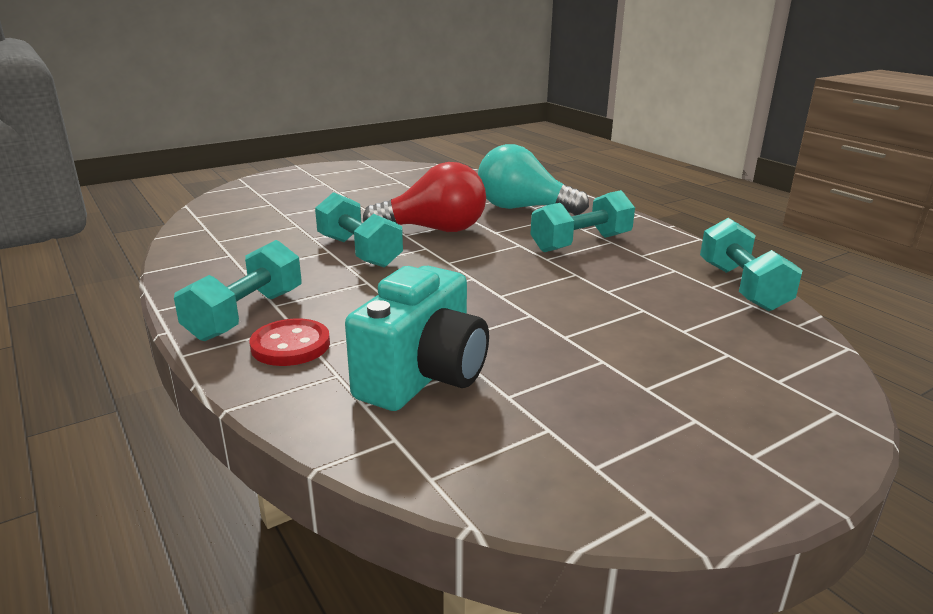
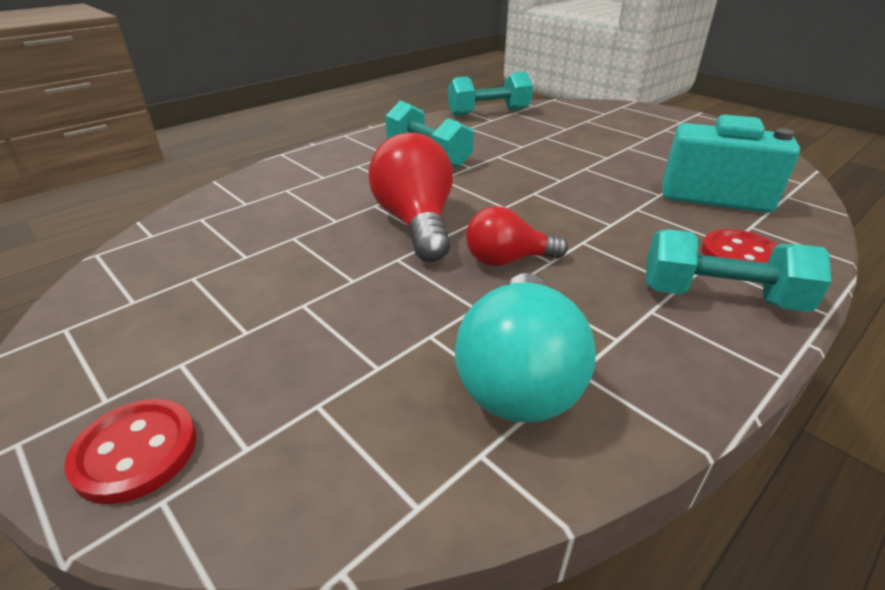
camera: 100 degrees left, 10 degrees up
(276, 180) = (136, 452): none -> red button
(359, 252) = (507, 260): turquoise dumbbell -> red light bulb
(523, 208) = (331, 181): turquoise light bulb -> turquoise light bulb (519, 376)

